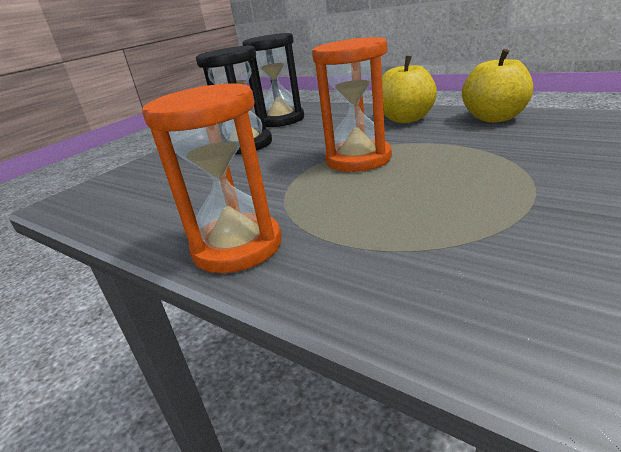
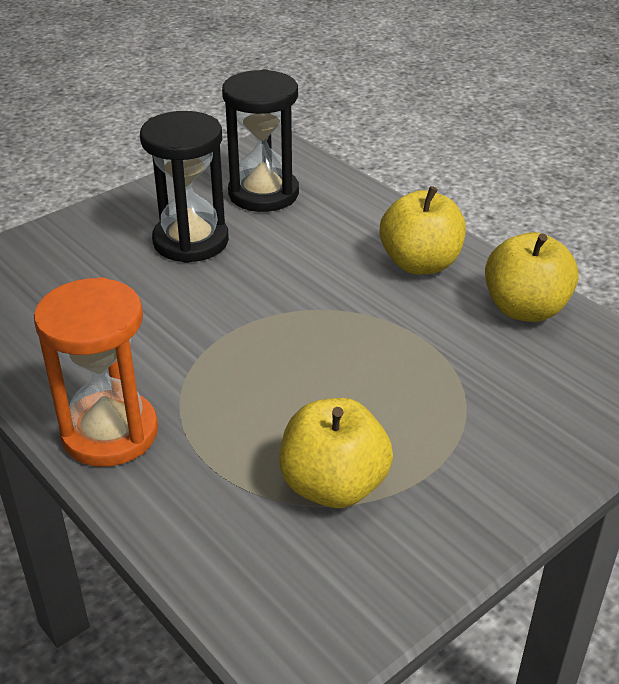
camera: 10 degrees right, 10 degrees up
(358, 159) = (306, 331): orange hourglass -> none
(464, 227) = (334, 486): none -> yellow apple

